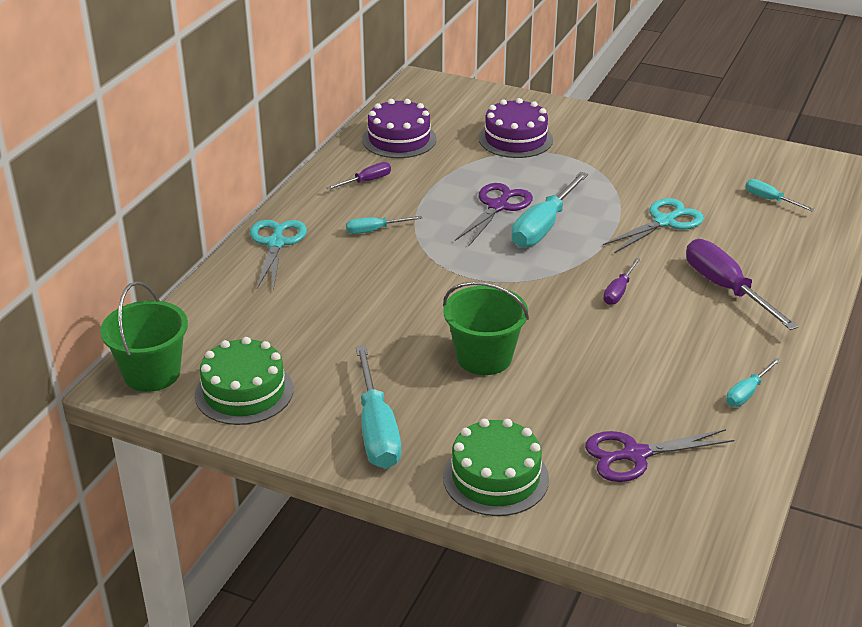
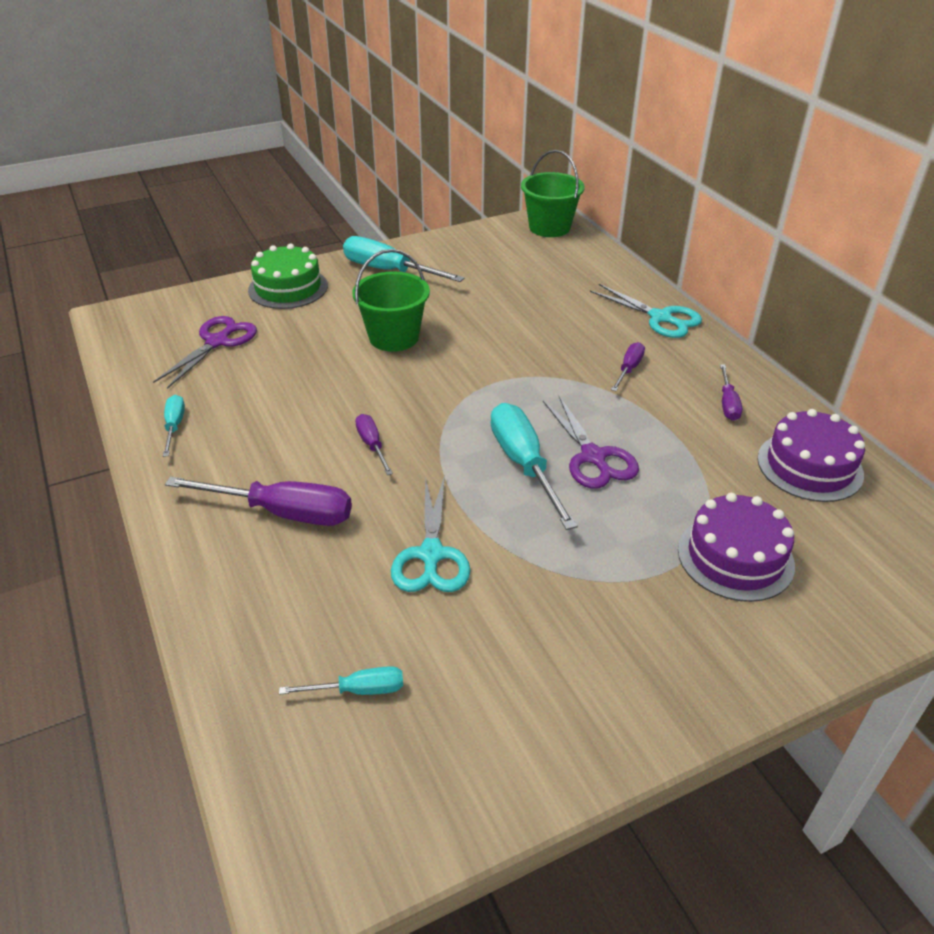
camera: 130 degrees right, 5 degrees up
(244, 392) = (489, 246): green cake -> none
(375, 230) = (628, 369): turquoise screwdriver -> purple screwdriver

